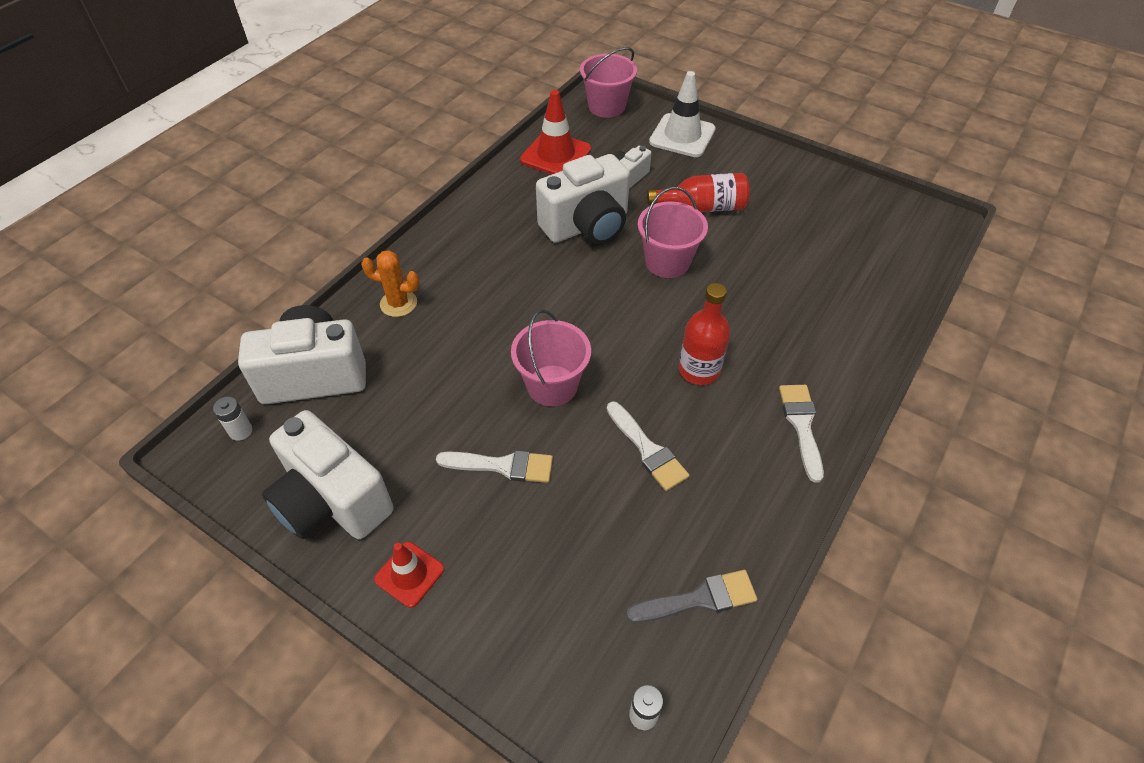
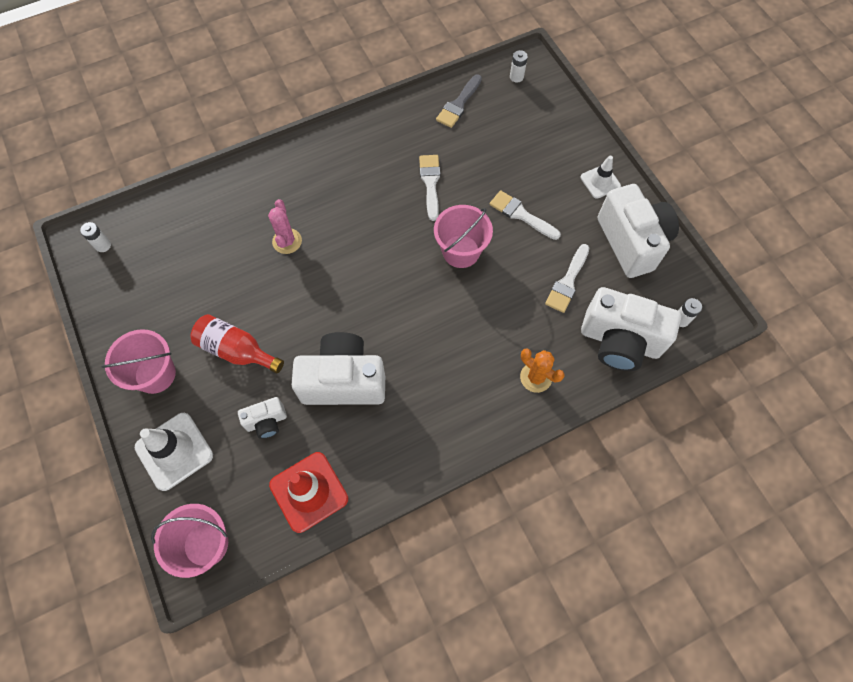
camera: 150 degrees left, 15 degrees up
(409, 574) = (600, 182): red traffic cone -> white traffic cone
(667, 262) = (310, 310): pink bucket -> pink bucket (155, 374)
(699, 370) = (360, 215): red bottle -> none
(699, 599) = (459, 104): grey brush -> grey brush turned 75 degrees counterclockwise
(751, 307) = (287, 241): none -> pink cactus
(801, 425) = (331, 154): white brush -> white brush (567, 282)
(915, 226) = (103, 245): none -> white battery

